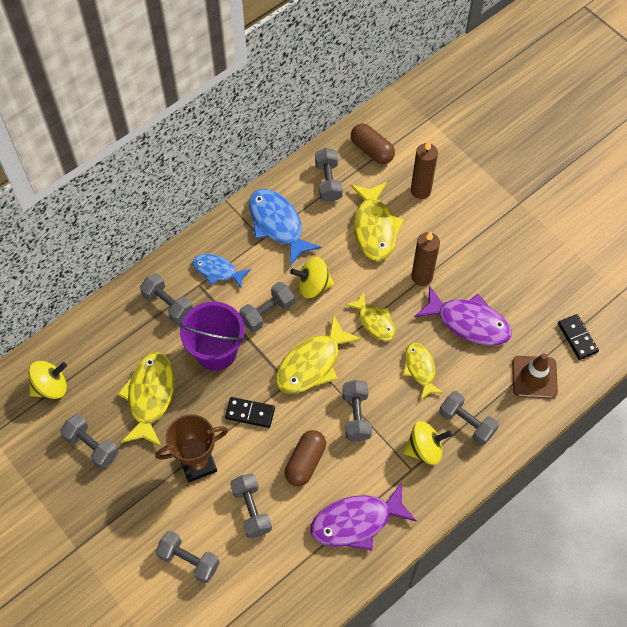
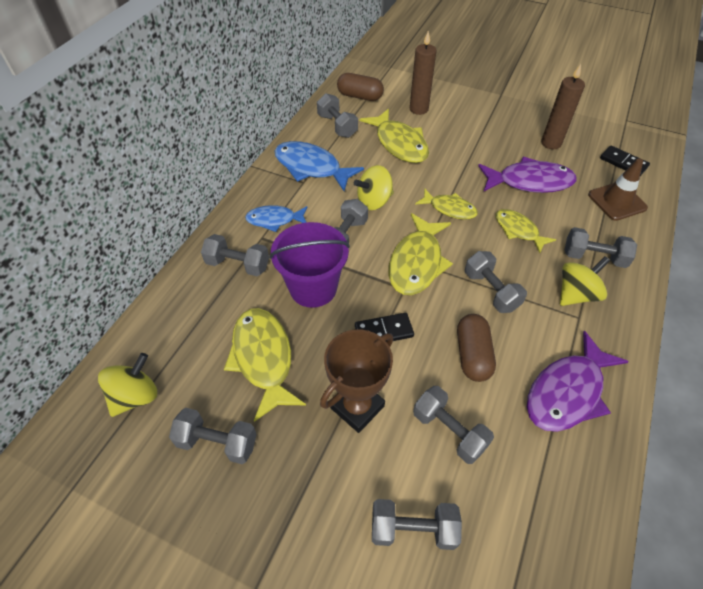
camera: 25 degrees left, 10 degrees down
(422, 277) = (465, 163): brown candle -> brown candle (551, 143)

